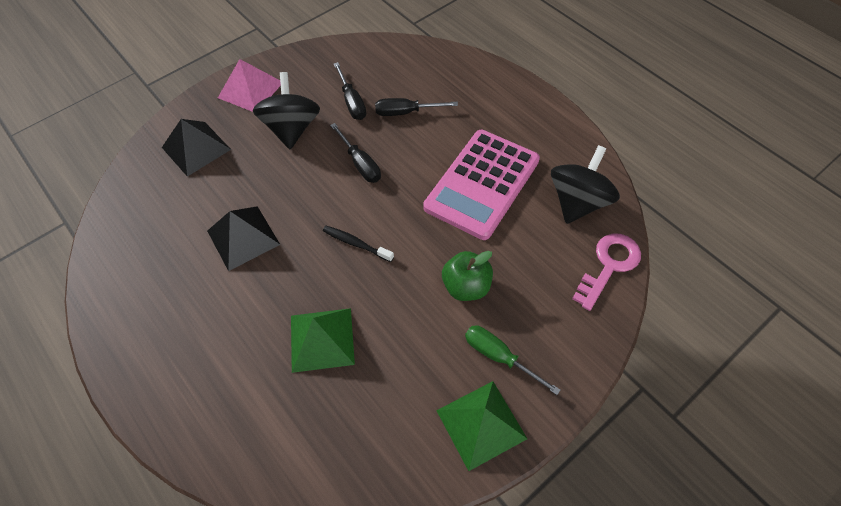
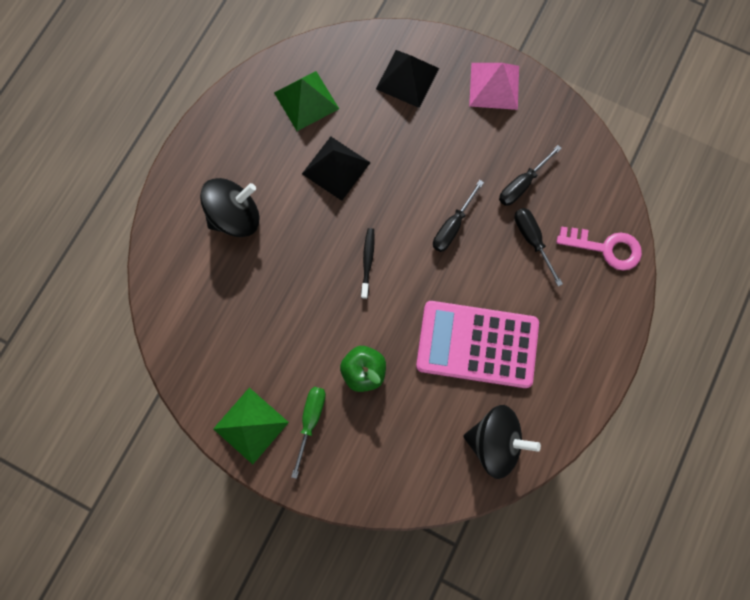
camera: 65 degrees right, 20 degrees up
(292, 129) = (465, 147): black spinning top -> black spinning top (236, 216)
(322, 339) = (272, 276): green pyramid -> green pyramid (306, 100)
(609, 266) = (435, 487): pink key -> pink key (605, 248)

